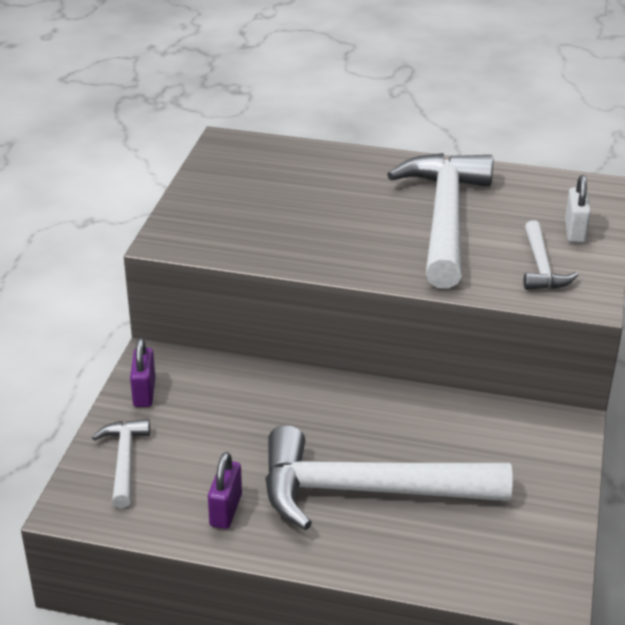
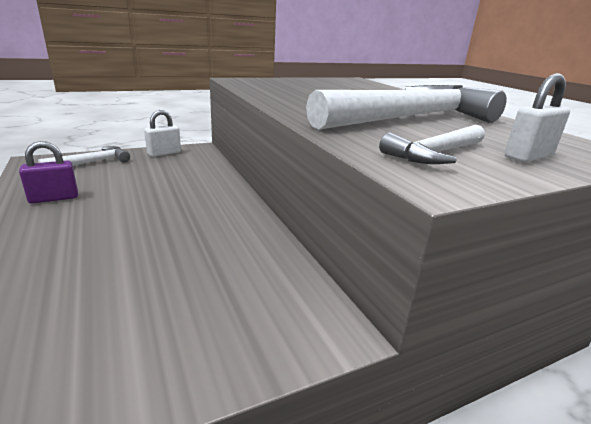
camera: 50 degrees right, 10 degrees down
(144, 392) = (164, 153): purple padlock -> white padlock
(367, 491) = (112, 242): white hammer -> none

